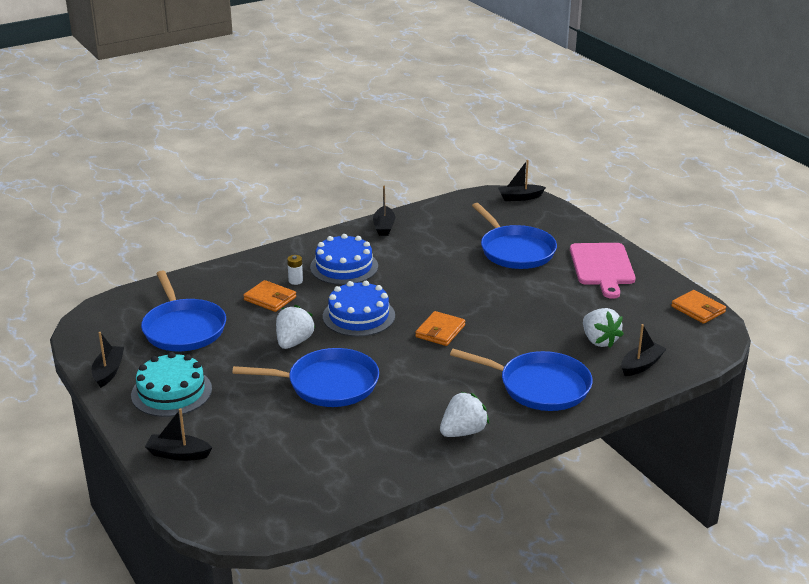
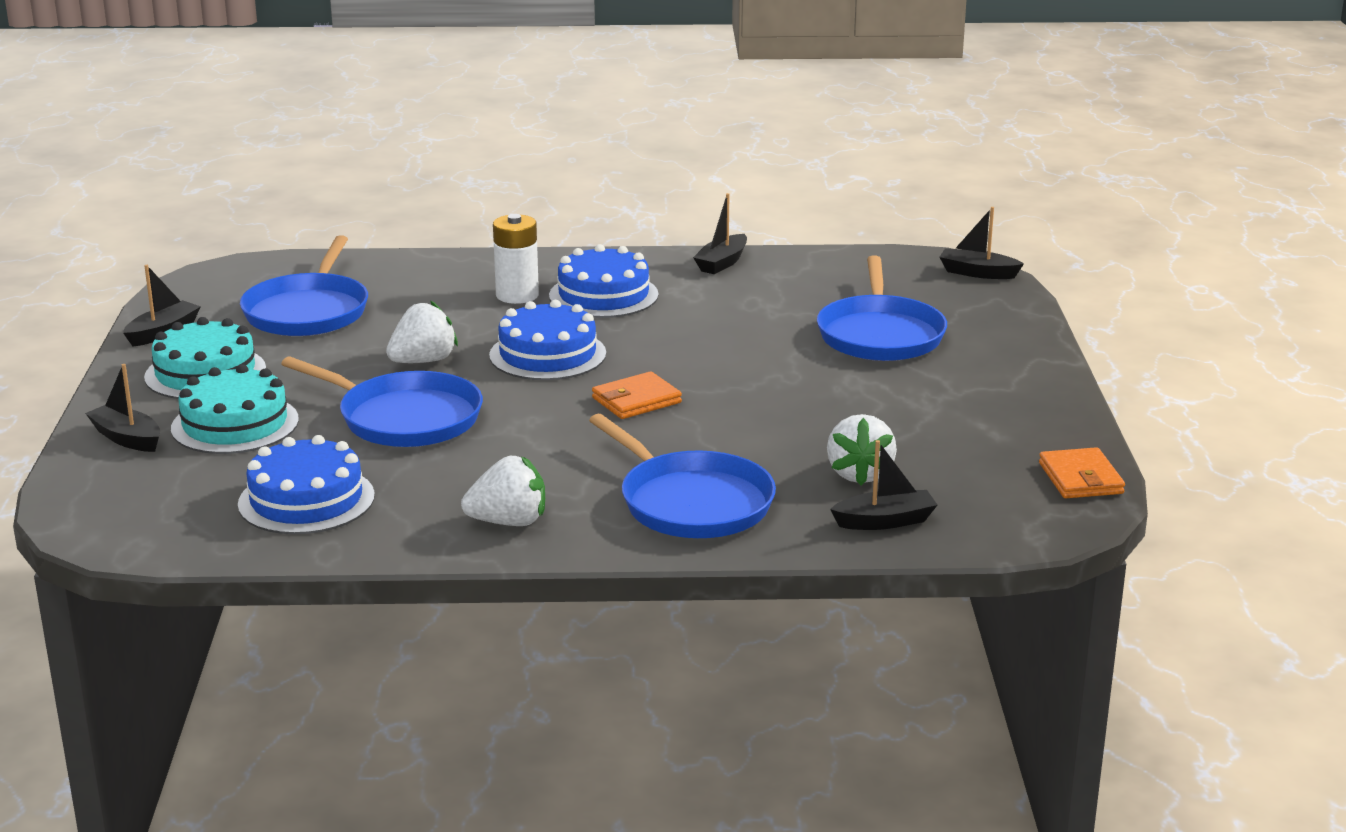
camera: 30 degrees right, 5 degrees down
(233, 421) = (235, 424): none -> turquoise cake
(270, 298) = (457, 306): orange wallet -> none
(295, 281) = (517, 295): white battery -> white battery, size x1.88
(337, 458) = (306, 500): none -> blue cake
(602, 267) = (993, 386): pink cutting board -> none

